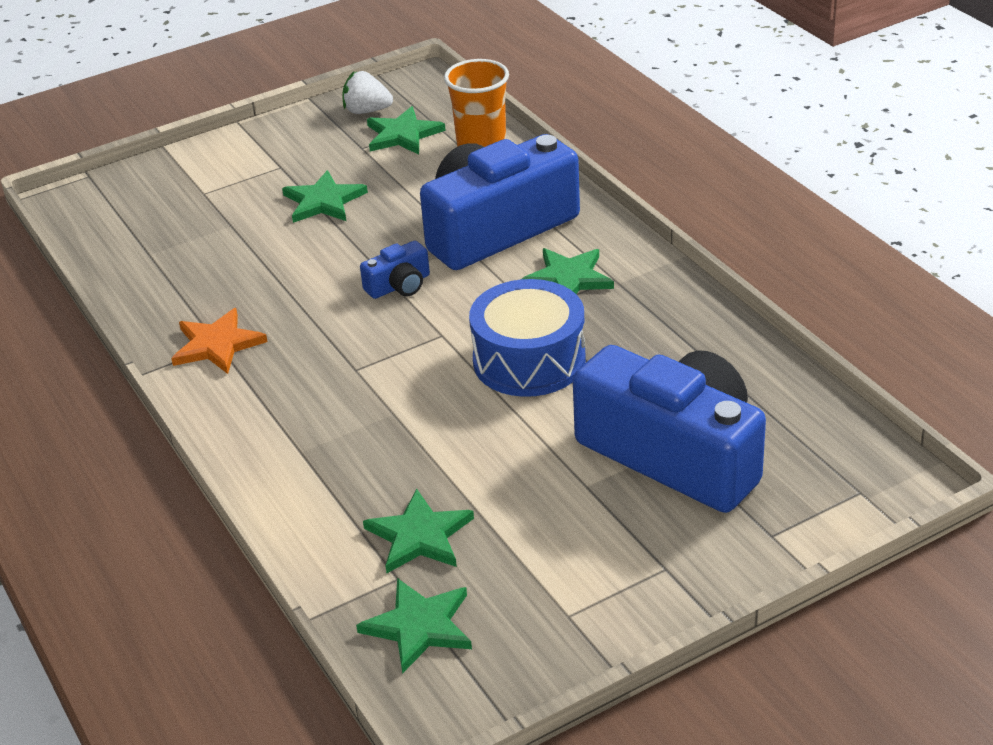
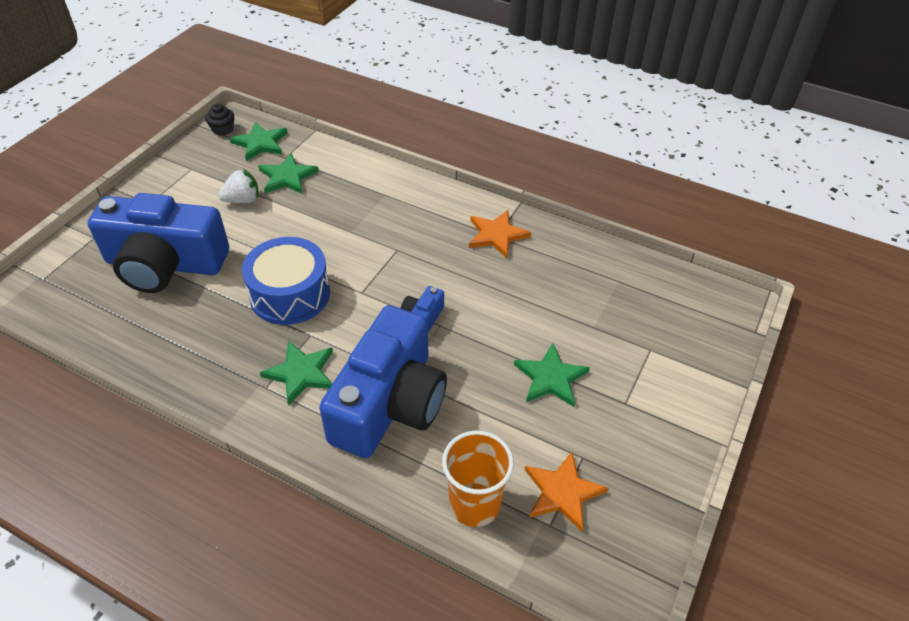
camera: 145 degrees right, 10 degrees up
(367, 111) = (628, 515): white strawberry -> white strawberry (242, 200)
(403, 135) = (562, 492): green star -> orange star
(468, 689) = (223, 129): none -> black cupcake

